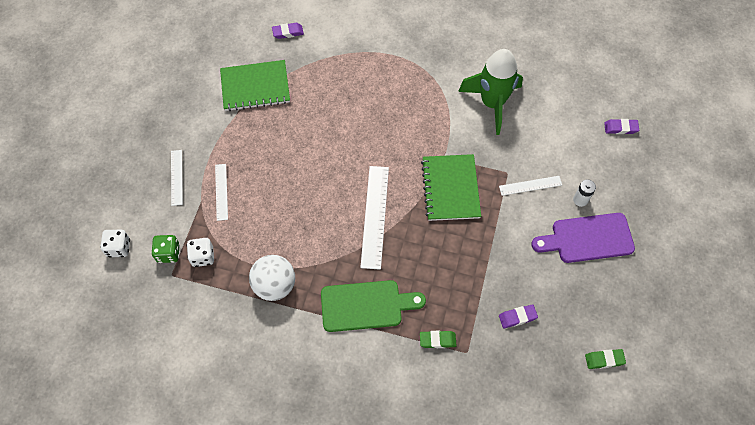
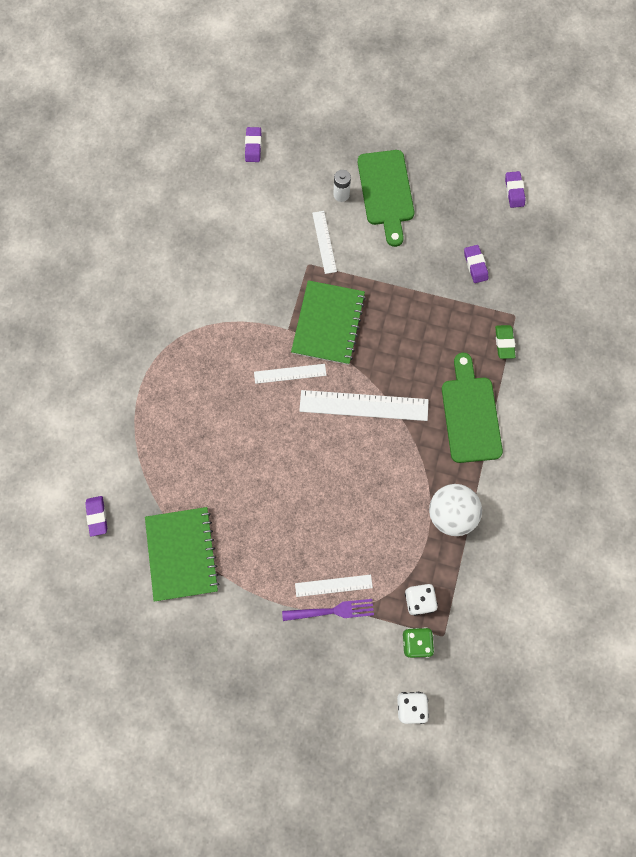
camera: 90 degrees left, 10 degrees up
(176, 177) = (313, 644): white ruler -> white ruler (290, 373)
(201, 190) = (332, 611): none -> purple fork
(450, 188) = (328, 323): green notebook -> green notebook turned 75 degrees counterclockwise
(492, 103) = (216, 274): green rocket -> none
(588, 238) = (386, 192): purple cutting board -> green cutting board
(604, 360) = (514, 191): green eraser -> purple eraser

